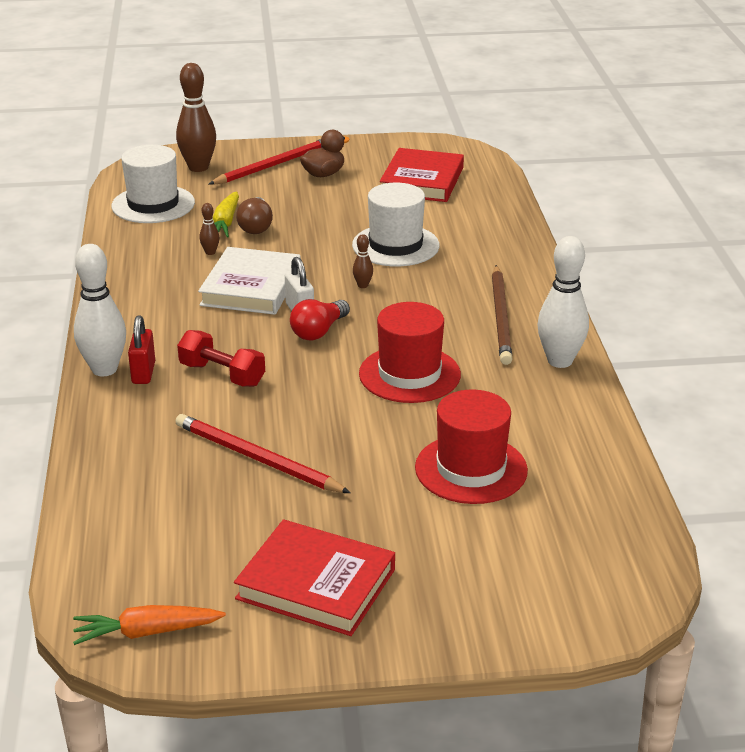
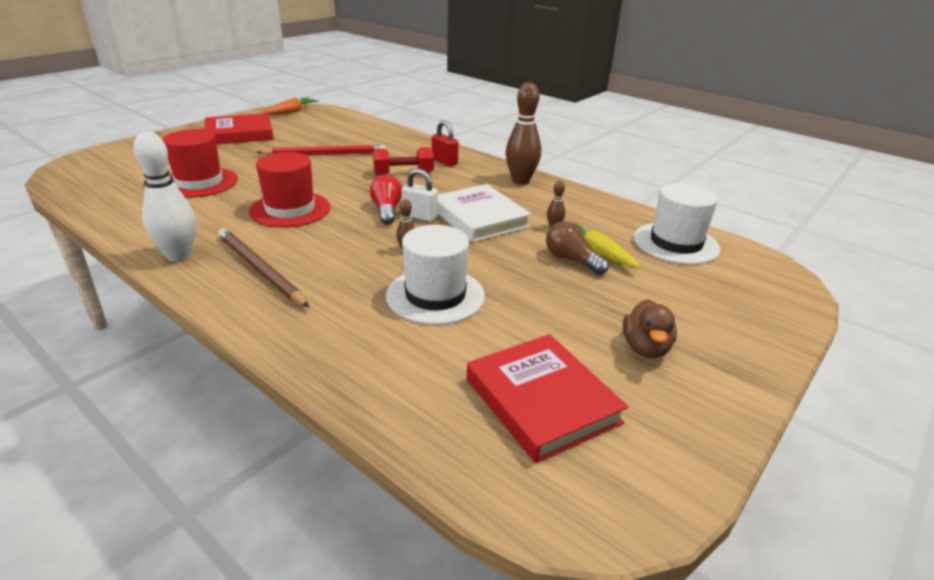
camera: 135 degrees right, 0 degrees up
(104, 369) = (466, 157): white bowling pin -> none
(198, 167) = (744, 293): brown bowling pin -> brown bowling pin (520, 181)
(274, 165) = (707, 333): red pencil -> none

